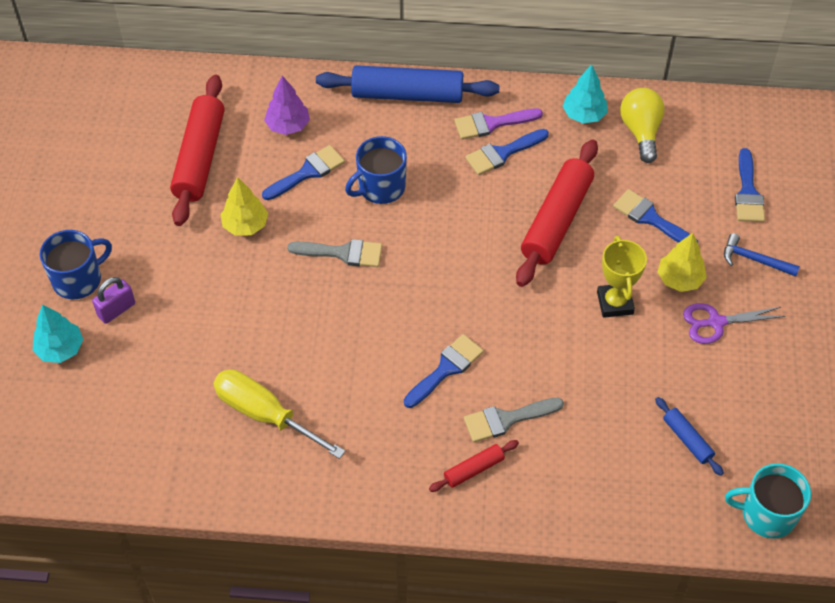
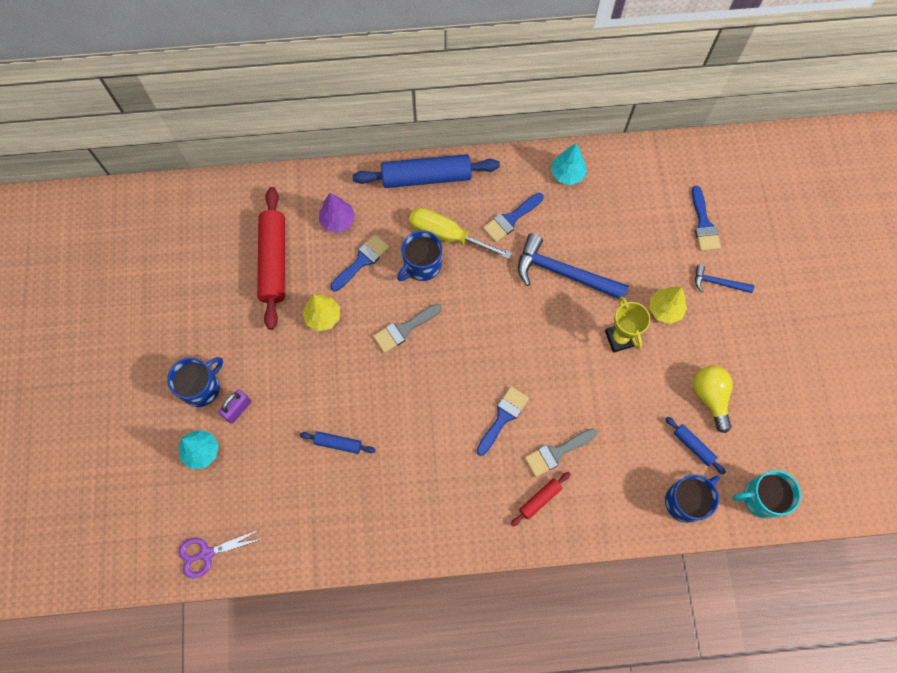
camera: 10 degrees left, 15 degrees up
(231, 366) = (338, 443): none -> blue rolling pin
(264, 414) = (373, 480): yellow screwdriver -> yellow screwdriver (447, 235)
(342, 253) = (404, 329): grey brush -> grey brush turned 150 degrees clockwise
(492, 123) = (497, 193): purple brush -> none
(557, 220) = (563, 273): red rolling pin -> blue hammer
(641, 131) = (613, 182): yellow light bulb -> yellow light bulb (710, 397)
(651, 218) = (634, 259): blue brush -> none
(665, 502) = (685, 501): none -> blue mug
(715, 322) = (697, 342): purple scissors -> purple scissors (206, 554)

